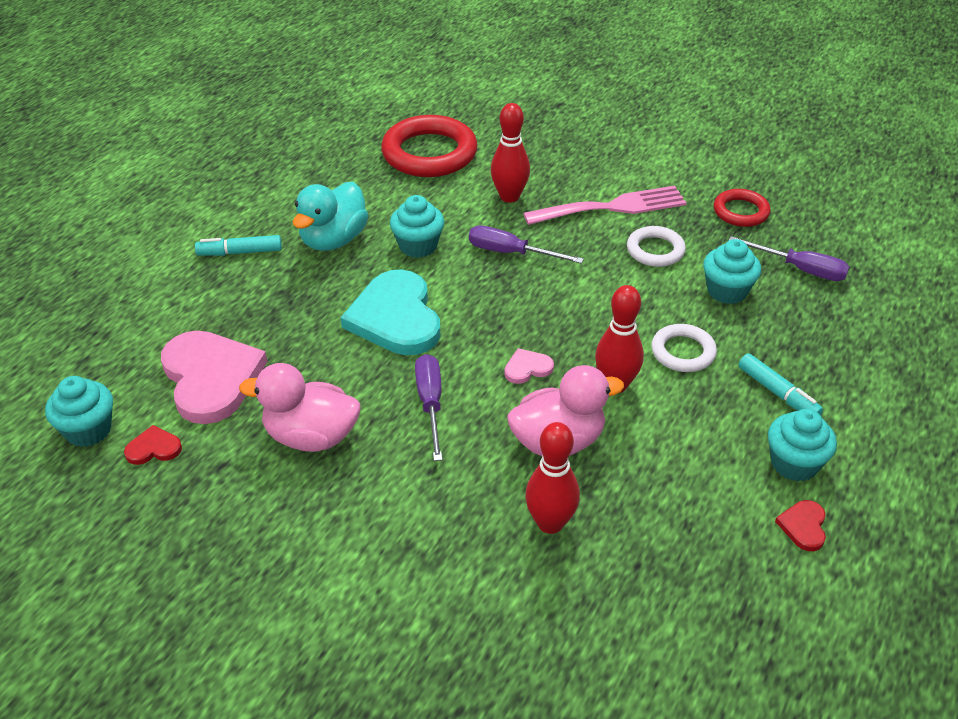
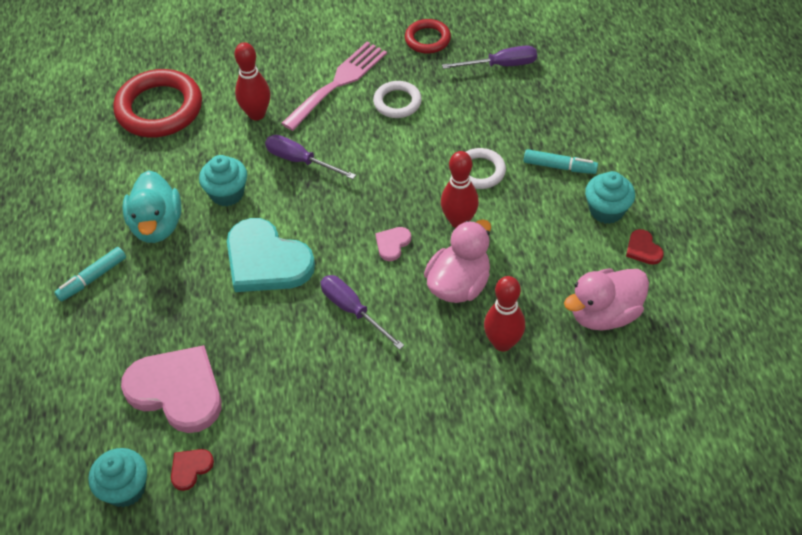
camera: 35 degrees left, 10 degrees up
(311, 436) = (295, 386): pink duck -> pink duck (604, 314)
(511, 253) = (300, 161): purple screwdriver -> purple screwdriver turned 45 degrees clockwise
(727, 291) = (469, 108): turquoise cupcake -> none

